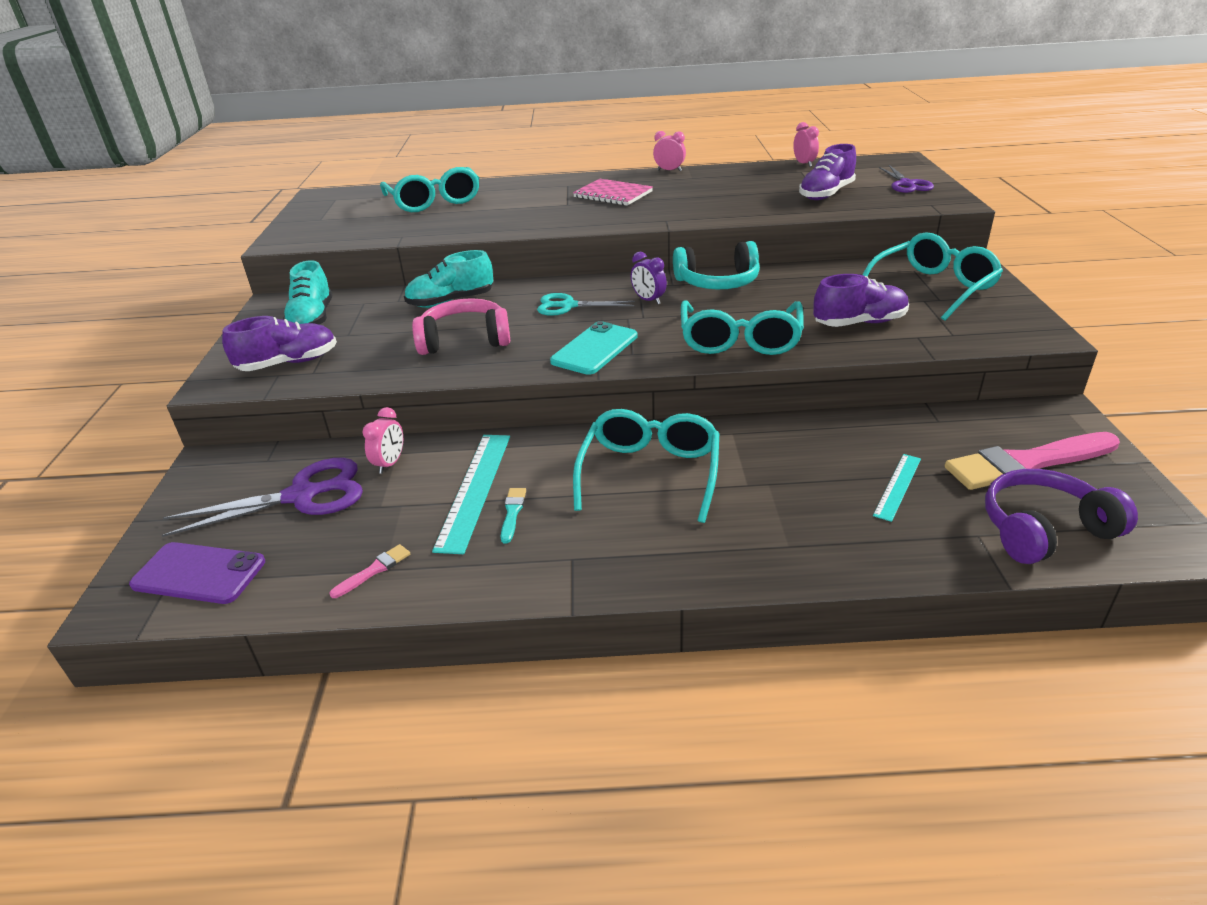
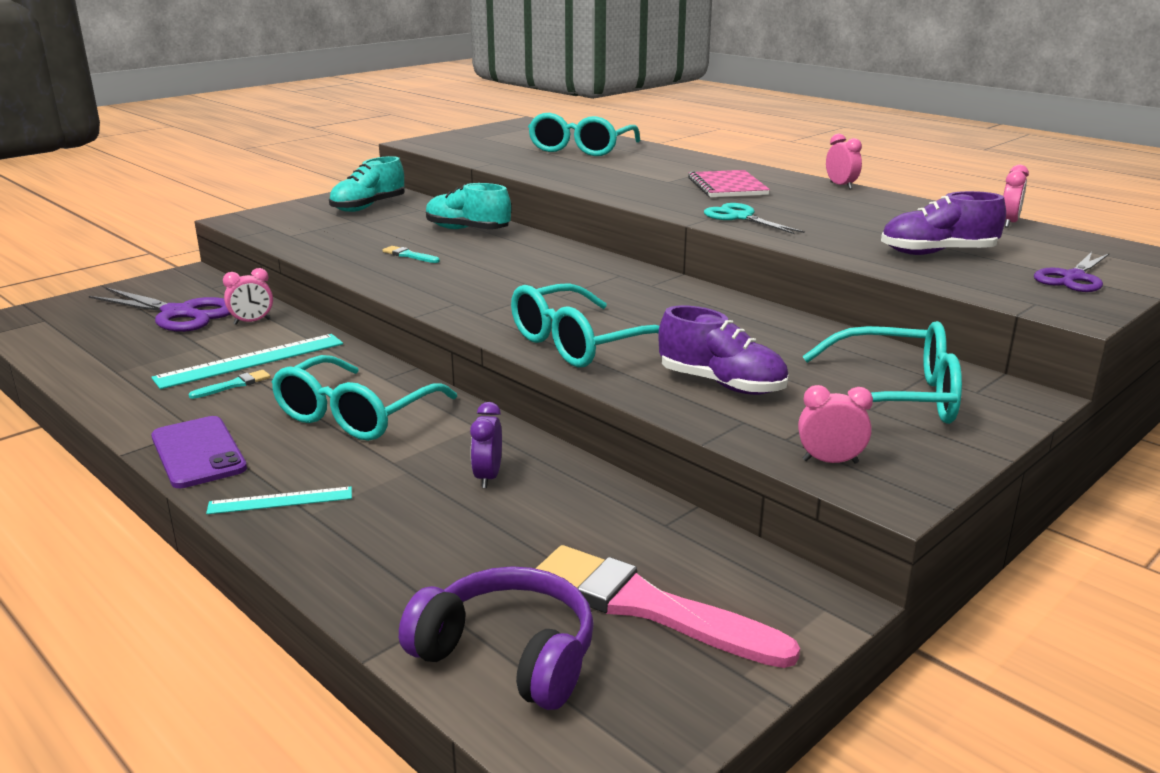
camera: 45 degrees right, 10 degrees down
(199, 573) = (60, 323): purple phone -> purple phone (198, 452)
(288, 363) = (293, 225): purple shoe -> none
(374, 570) = (111, 369): pink brush -> none
(465, 340) = (409, 255): pink headphones -> turquoise brush
(568, 306) = (531, 265): turquoise scissors -> turquoise scissors (740, 217)
(594, 349) = (466, 298): turquoise phone -> none
(648, 300) = (598, 287): purple clock -> purple clock (488, 477)
(650, 474) = (356, 415): turquoise glasses -> turquoise glasses turned 150 degrees clockwise
(718, 282) = (692, 299): turquoise headphones -> none
(898, 486) = (487, 539): turquoise ruler -> turquoise ruler (280, 501)
(993, 334) = (830, 461): none -> pink clock

